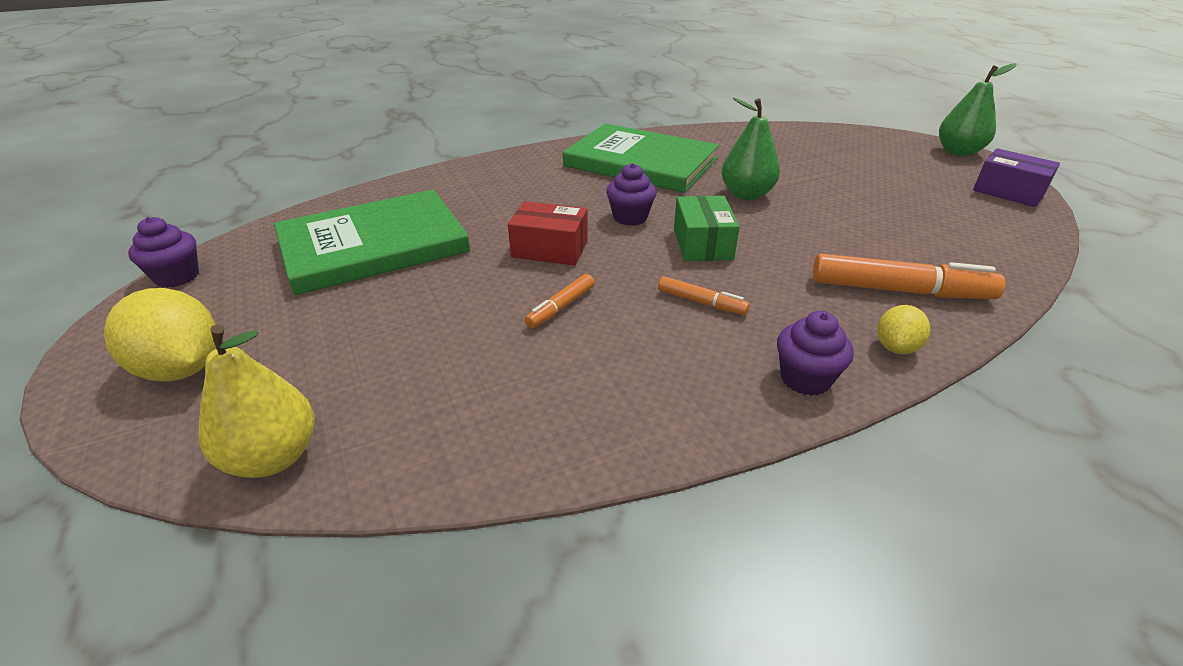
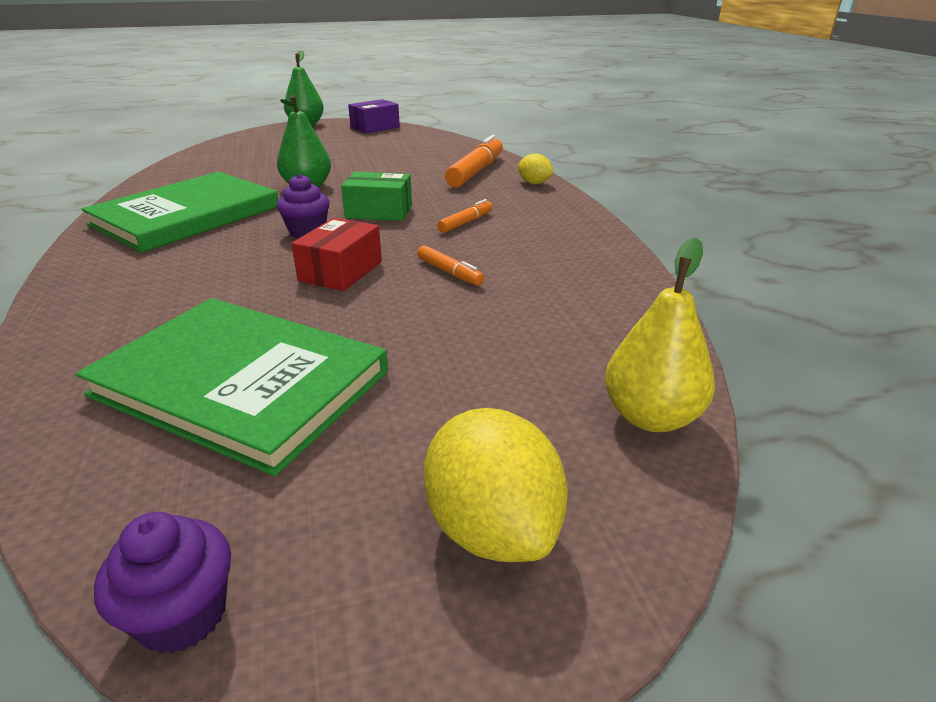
camera: 80 degrees left, 5 degrees down
(182, 368) = (492, 527): yellow lemon -> yellow lemon turned 75 degrees counterclockwise
(374, 245) = (241, 383): green book -> green book turned 45 degrees counterclockwise
(805, 378) = (560, 208): purple cupcake -> none

